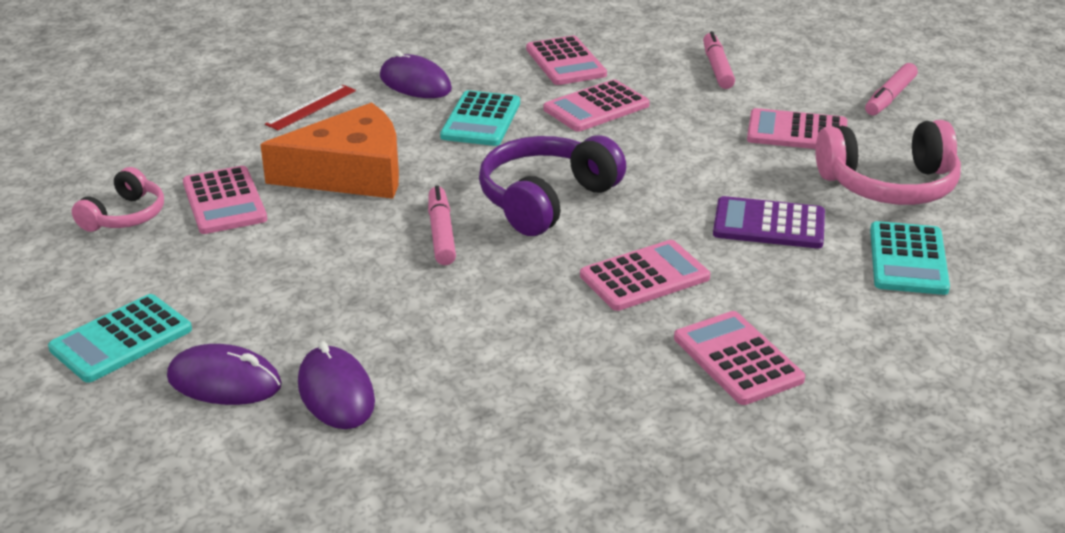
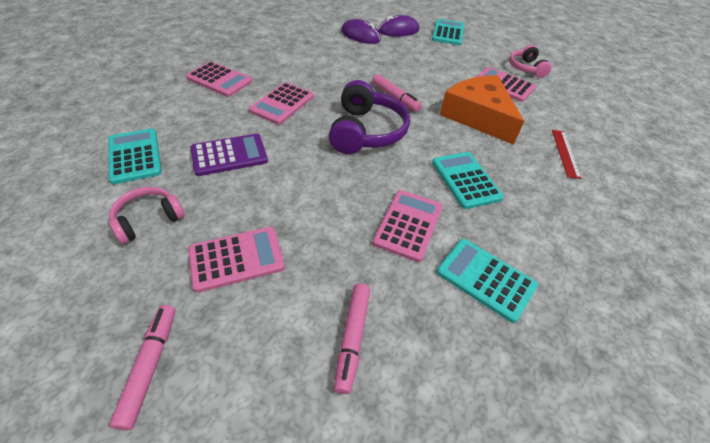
camera: 145 degrees right, 15 degrees up
(350, 173) = (478, 116): orange cheese -> orange cheese turned 105 degrees clockwise
(415, 83) = (547, 200): purple mouse -> none
(565, 62) = (485, 279): pink calculator -> turquoise calculator
(717, 68) = (352, 338): pink marker -> pink marker turned 45 degrees clockwise
(889, 185) = (148, 220): pink headphones -> pink headphones, size x0.59

